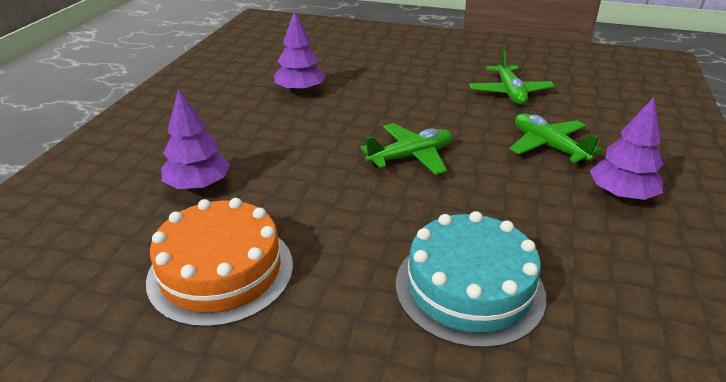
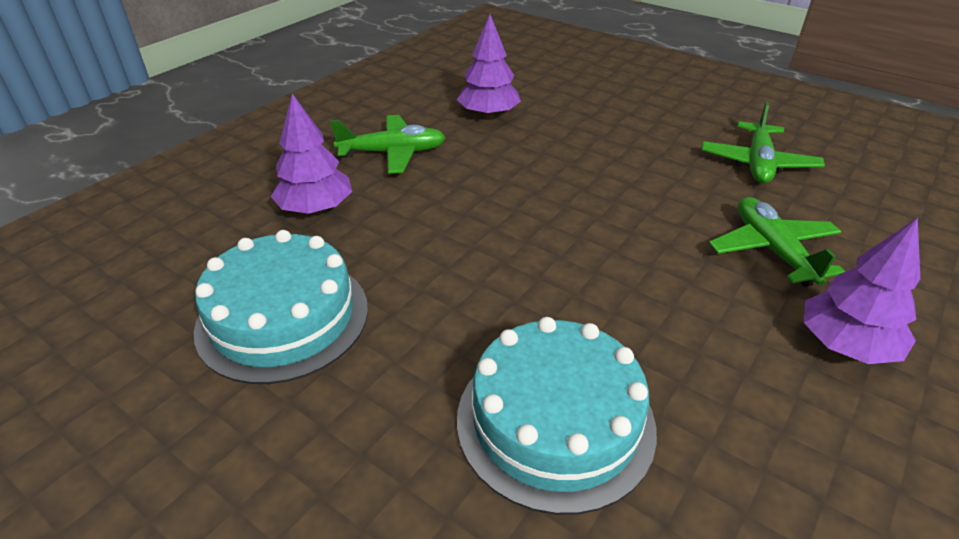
camera: 20 degrees right, 5 degrees up
(221, 271) = (283, 317): orange cake -> turquoise cake
(411, 157) = (576, 225): green plane -> green plane (393, 153)

